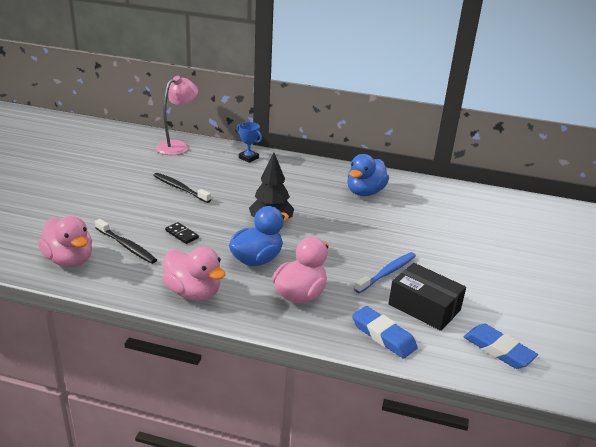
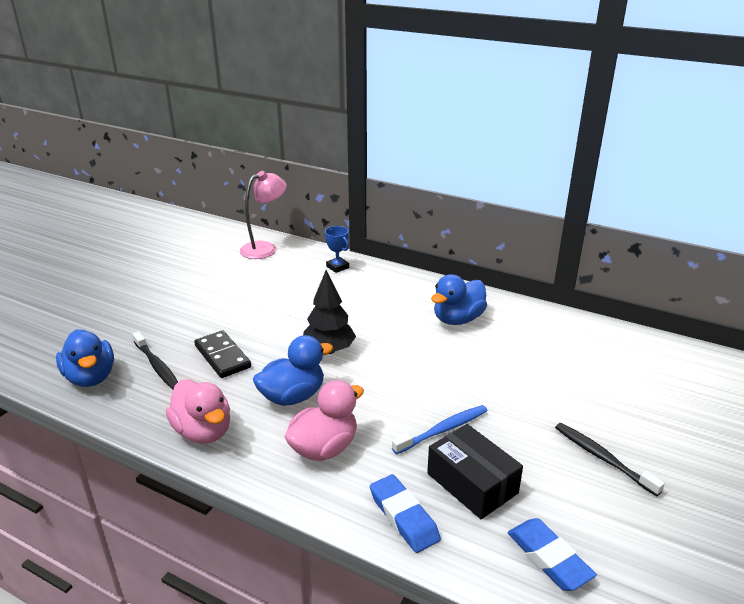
camera: 15 degrees right, 0 degrees up
(69, 260) = (91, 377): pink duck -> blue duck
(180, 188) = (245, 299): black toothbrush -> black toothbrush (602, 458)
(181, 234) = (222, 357): black domino -> black domino, size x1.73

